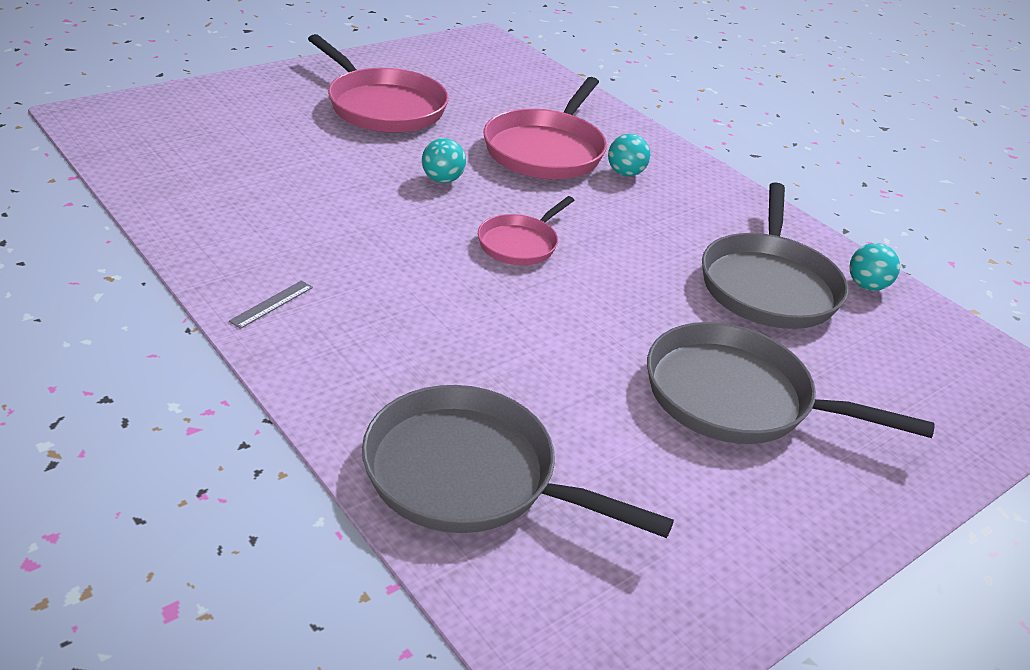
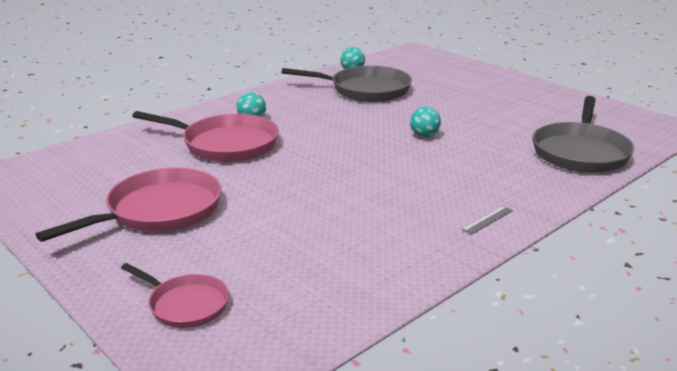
camera: 90 degrees left, 10 degrees down
(272, 304) = (487, 220): grey ruler -> grey ruler turned 75 degrees counterclockwise
(442, 180) = (286, 177): turquoise ball -> turquoise ball (424, 135)
(520, 244) = (361, 148): pink pan -> pink pan (185, 304)
(737, 398) = (469, 99): grey pan -> none

